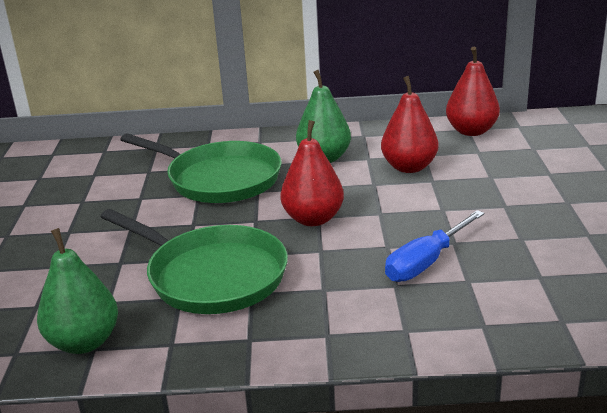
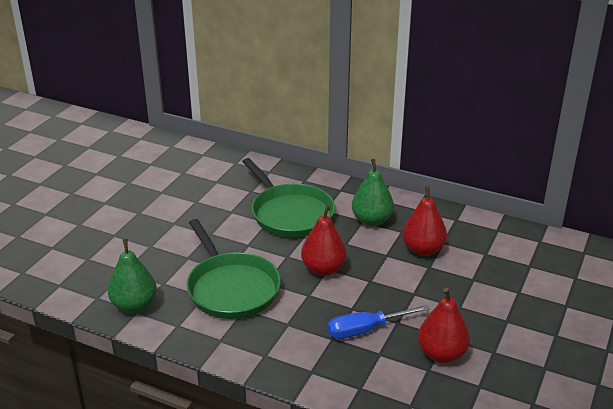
camera: 25 degrees right, 5 degrees up
(471, 131) = (498, 233): red pear -> red pear (441, 354)

